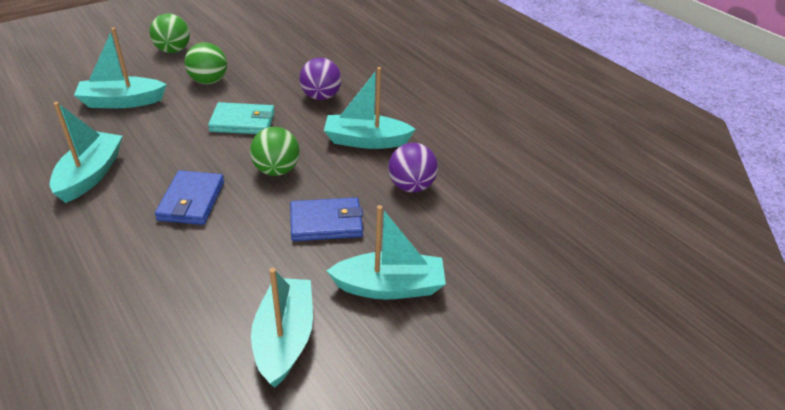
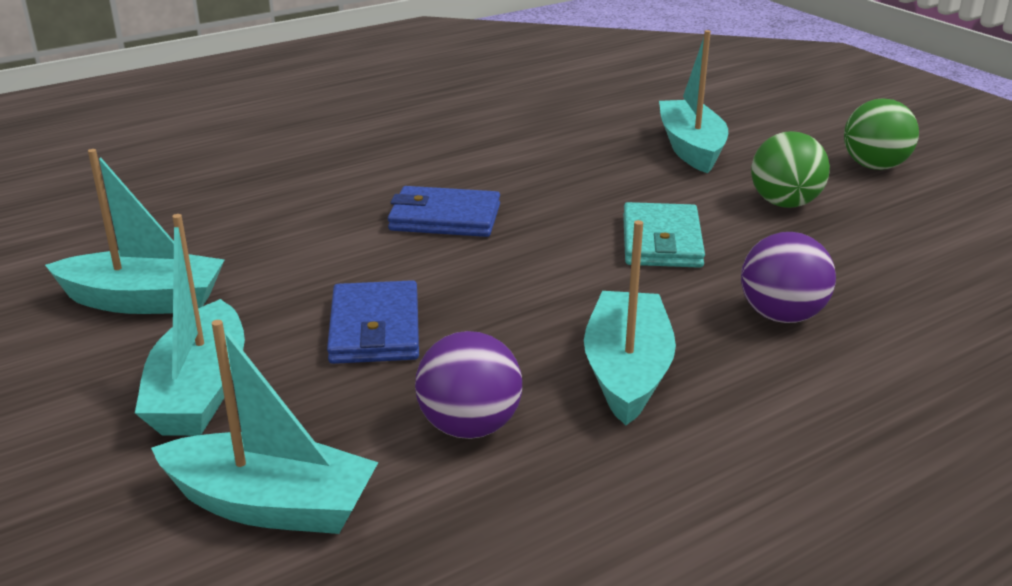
camera: 95 degrees right, 10 degrees down
(90, 175) = (506, 151): turquoise boat -> turquoise boat (271, 505)
(276, 170) = (520, 278): green ball -> none

